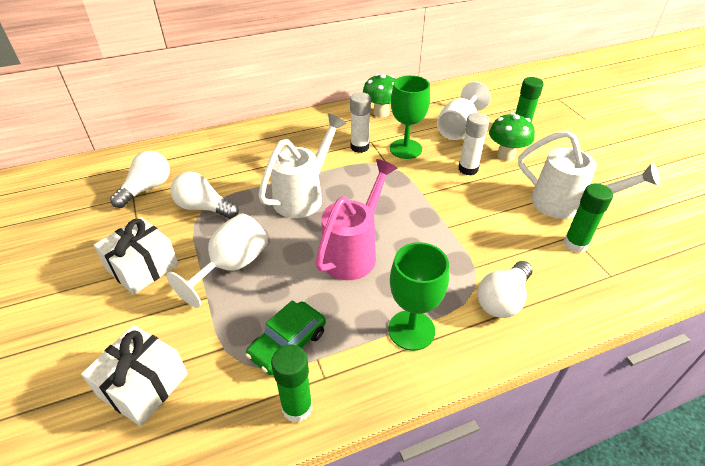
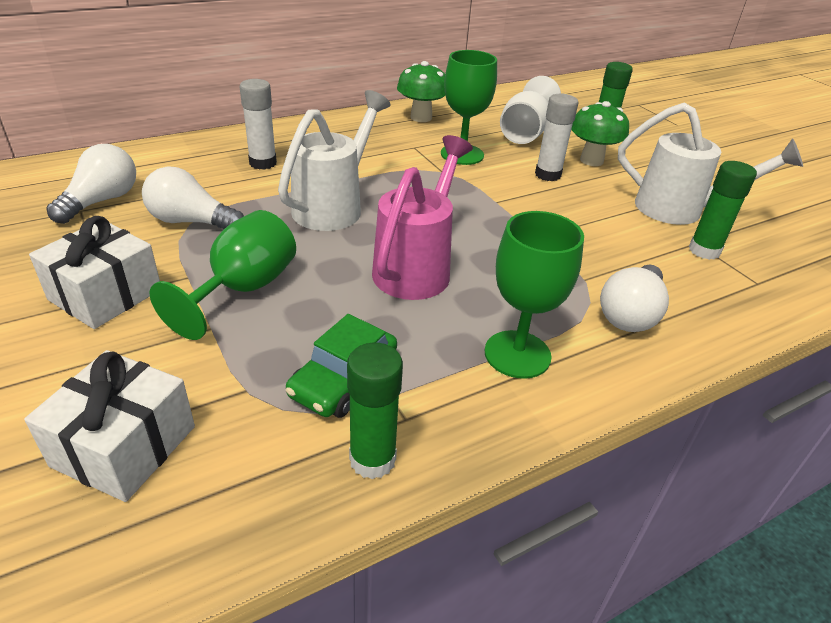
camera: 10 degrees left, 5 degrees down
(231, 266) = (243, 289): white goblet -> green goblet
(359, 147) = (400, 153): white glue stick -> white glue stick (263, 163)

